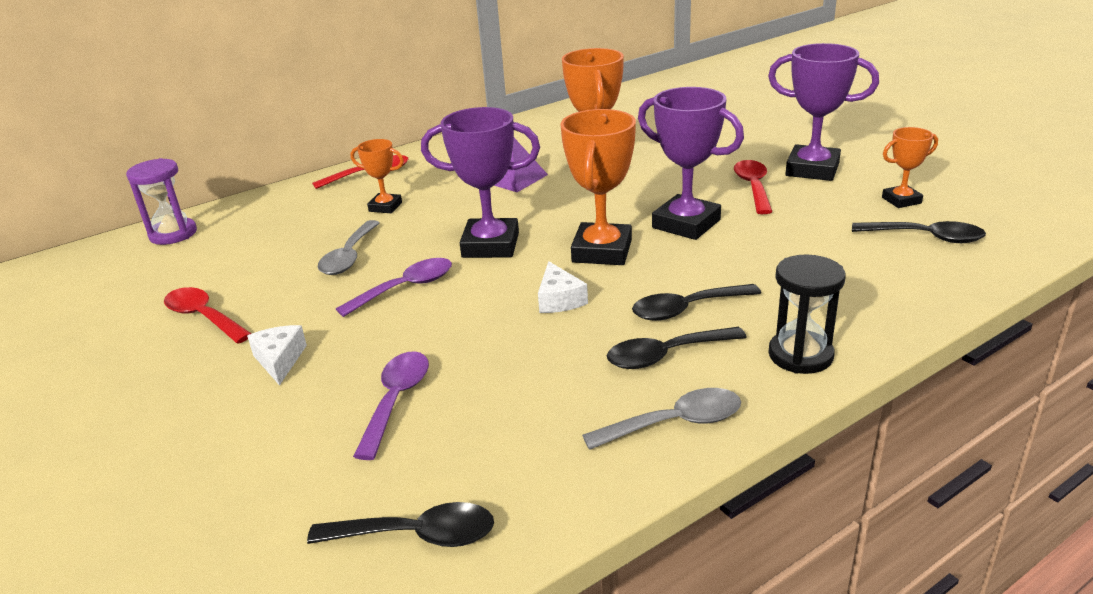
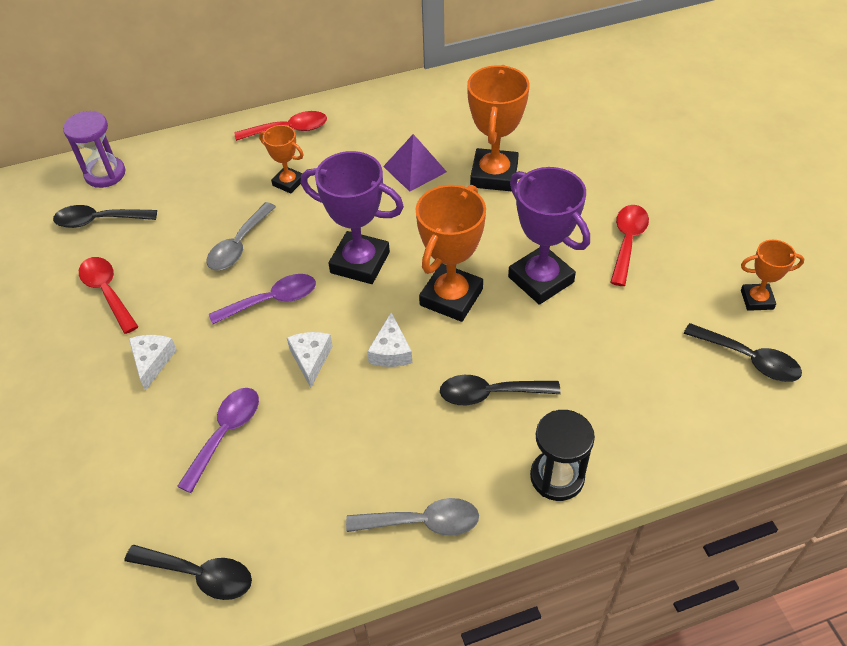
camera: 15 degrees right, 20 degrees up
(471, 322) = (311, 359): none -> white cheese
(666, 355) = (449, 444): black spoon -> black spoon (99, 220)
(812, 169) = (697, 230): purple trophy -> none

